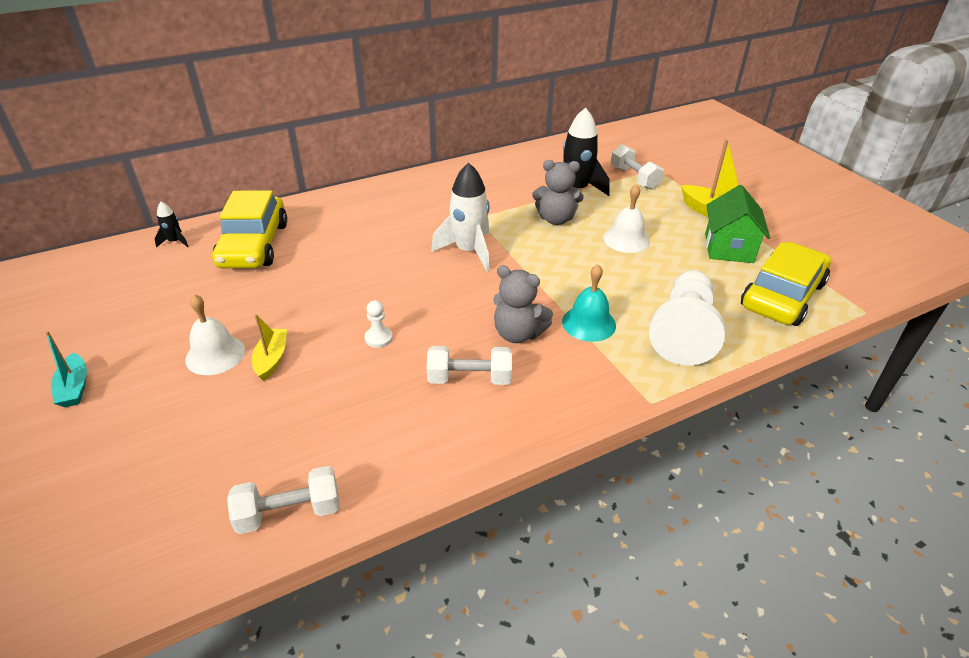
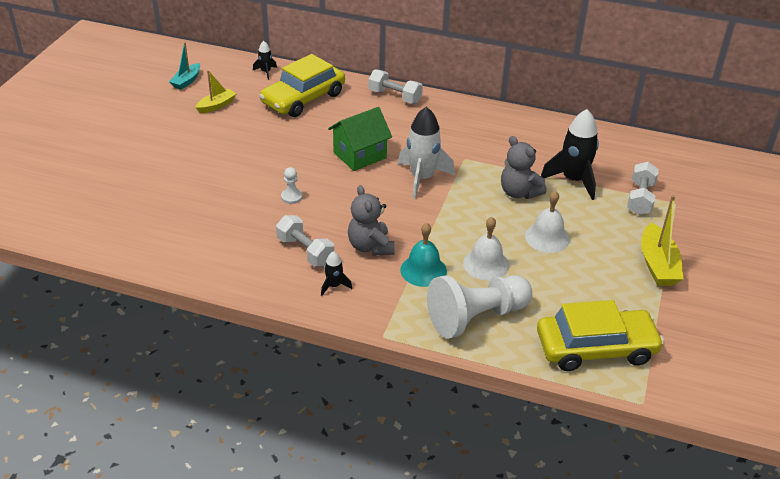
camera: 45 degrees right, 0 degrees up
(74, 388) = (129, 130): turquoise boat -> turquoise boat (186, 81)
(215, 354) = (204, 153): white bell -> white bell (486, 264)
(272, 359) = (226, 173): yellow boat -> yellow boat (216, 106)
(289, 512) = (139, 251): white dumbbell -> white dumbbell (395, 96)
(543, 390) = (334, 286): none -> black rocket
(728, 248) = (618, 293): green house -> green house (359, 155)

